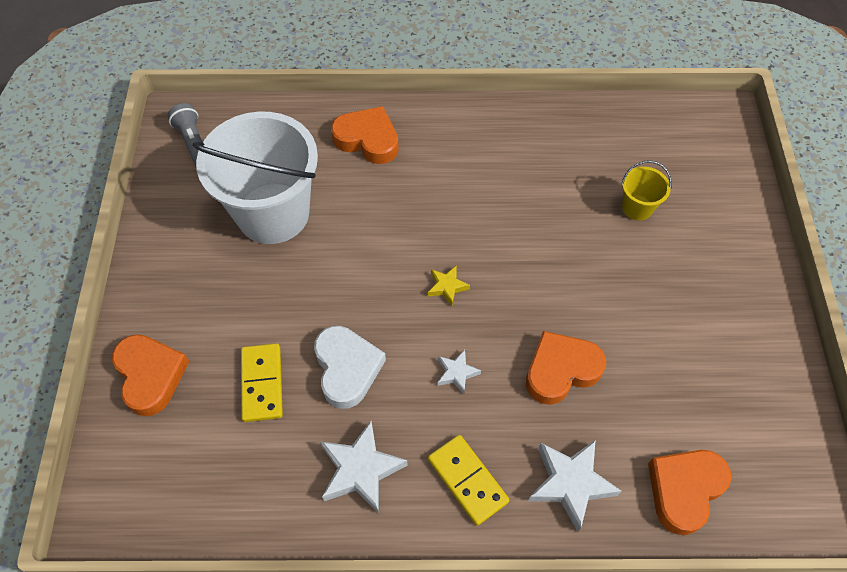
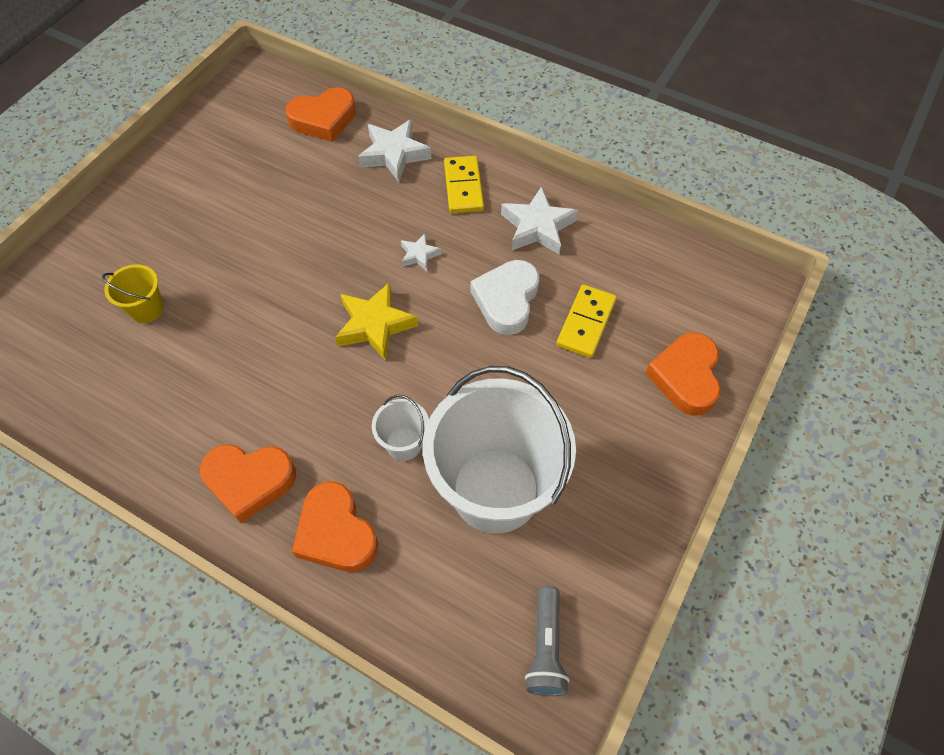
camera: 150 degrees left, 0 degrees up
(359, 211) = (404, 443): none -> white bucket
(447, 286) = (375, 325): yellow star -> yellow star, size x1.85
(561, 370) = (338, 219): orange heart -> orange heart (249, 481)

